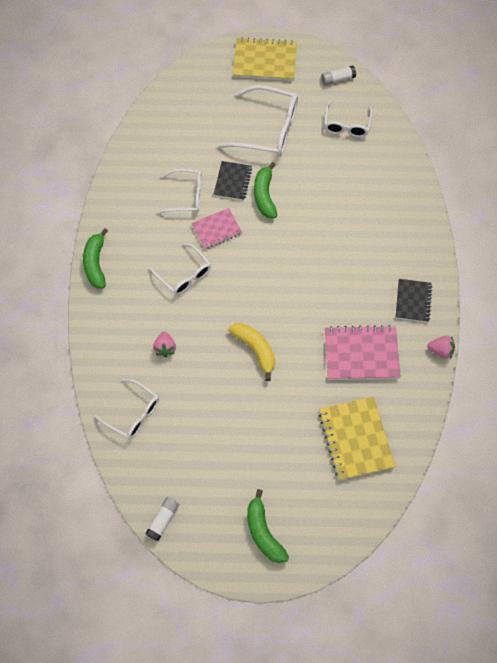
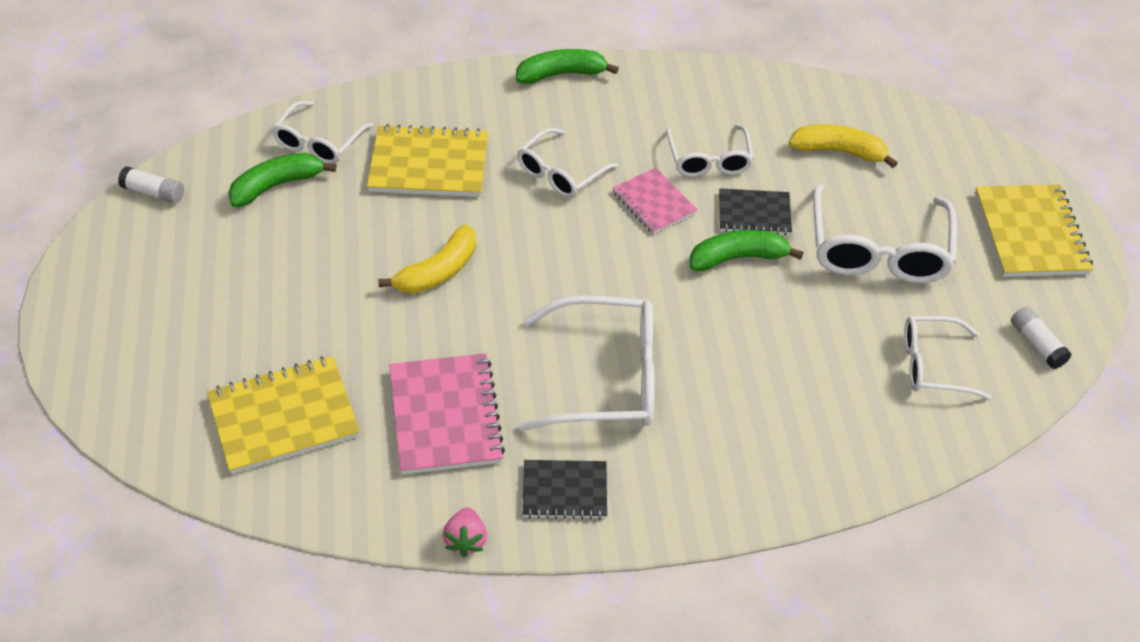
camera: 80 degrees right, 15 degrees down
(165, 348) = (429, 165): pink strawberry -> yellow notebook
(190, 131) = (839, 151): none -> yellow banana
(263, 532) = (127, 308): green banana -> green banana (277, 185)
(342, 272) = (606, 378): none -> white glasses

